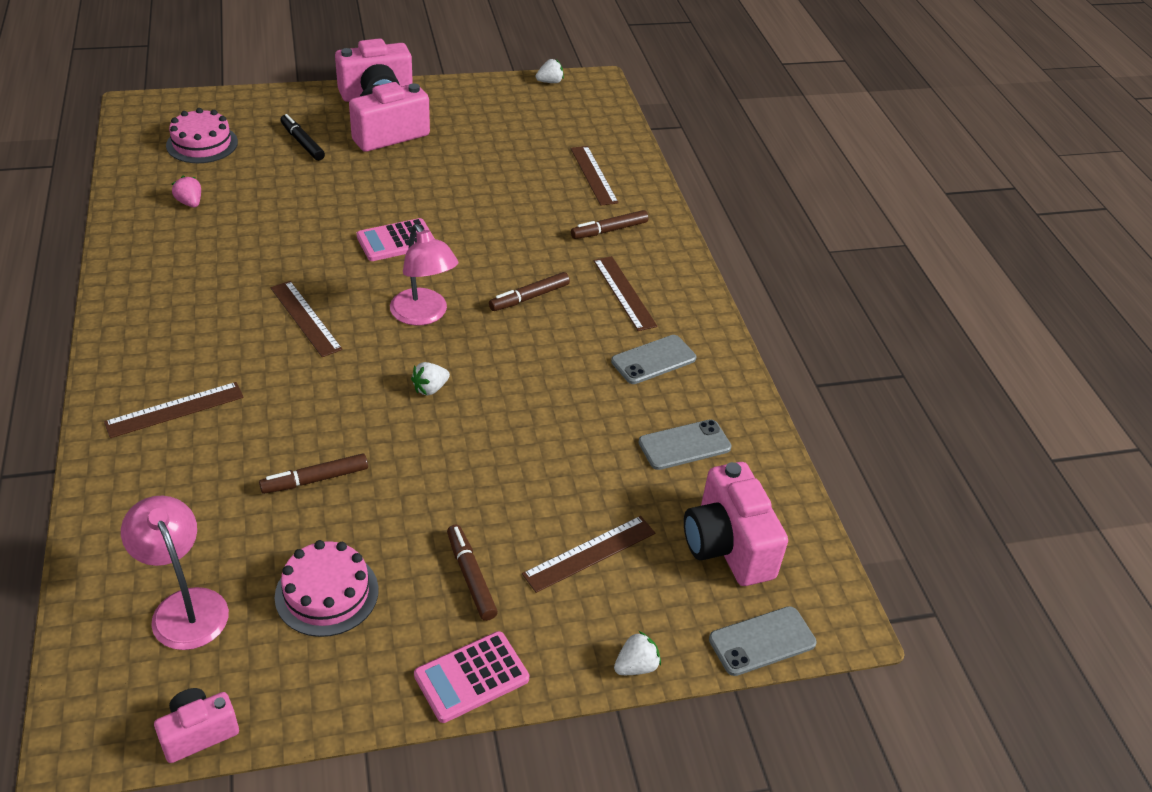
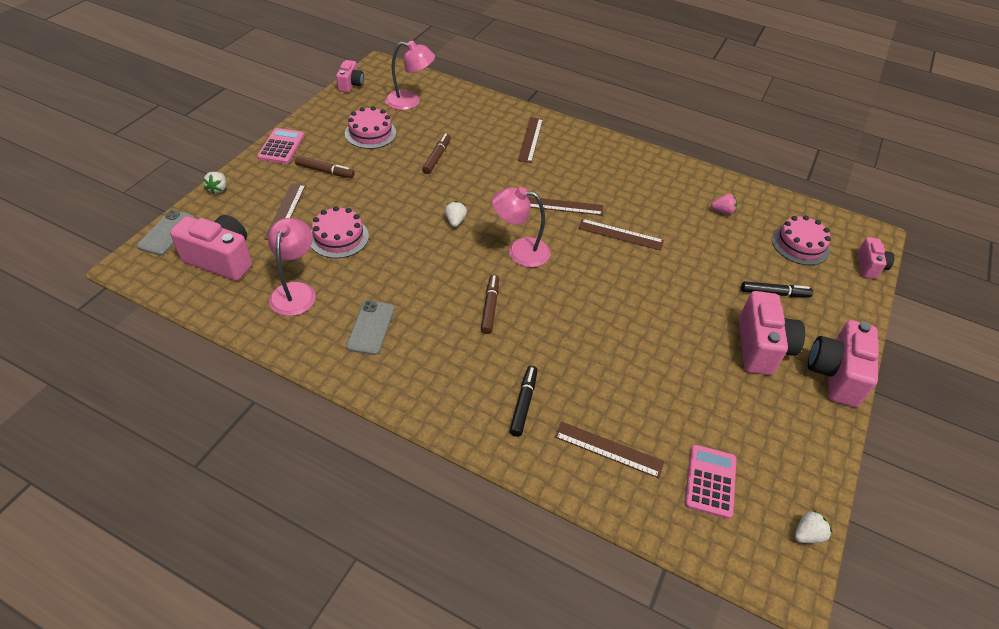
camera: 130 degrees right, 5 degrees up
(197, 101) = (869, 266): none -> pink camera
(396, 241) = (608, 278): pink calculator -> pink calculator (710, 481)
(550, 82) = (807, 534): white strawberry -> white strawberry turned 135 degrees counterclockwise
(571, 469) = (338, 237): none -> pink cake
(609, 230) = (523, 403): brown marker -> black marker
(624, 293) = (446, 360): brown ruler -> brown ruler (620, 235)
(684, 445) = (295, 291): grey phone -> pink lamp

